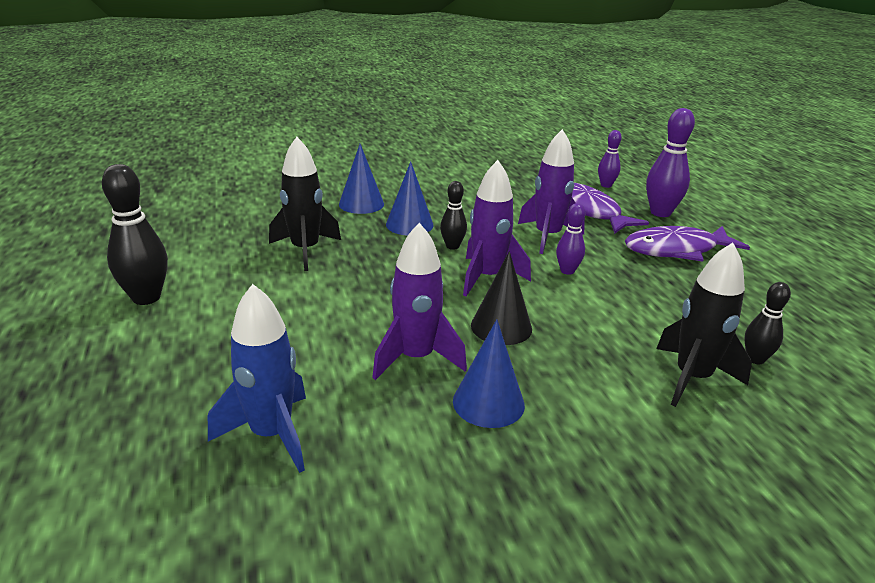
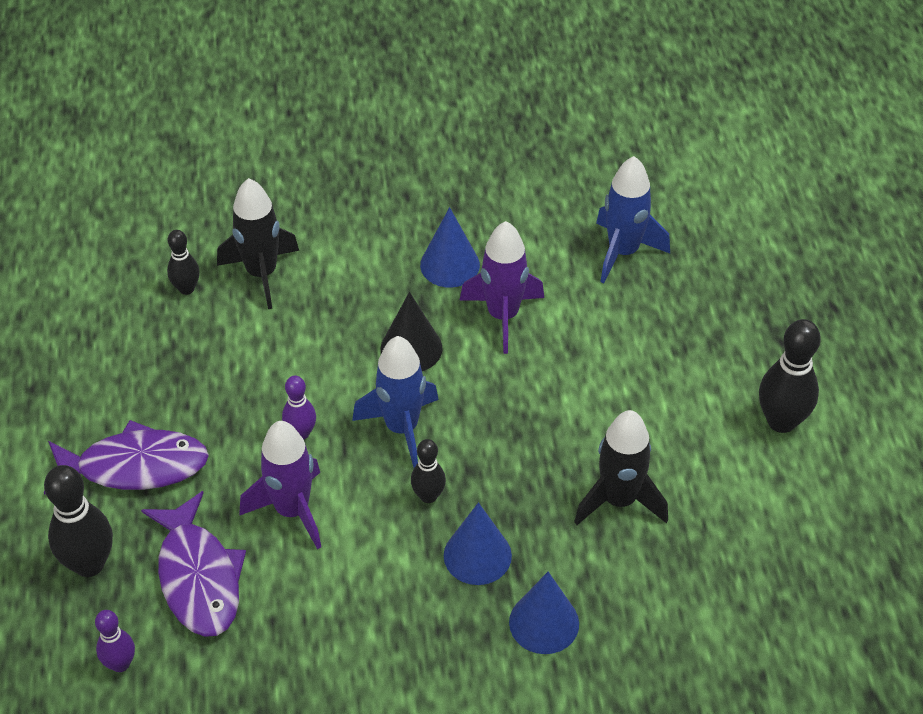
camera: 170 degrees left, 20 degrees up
(487, 277) = (402, 428): purple rocket -> blue rocket
(660, 213) = (89, 564): purple bowling pin -> black bowling pin

